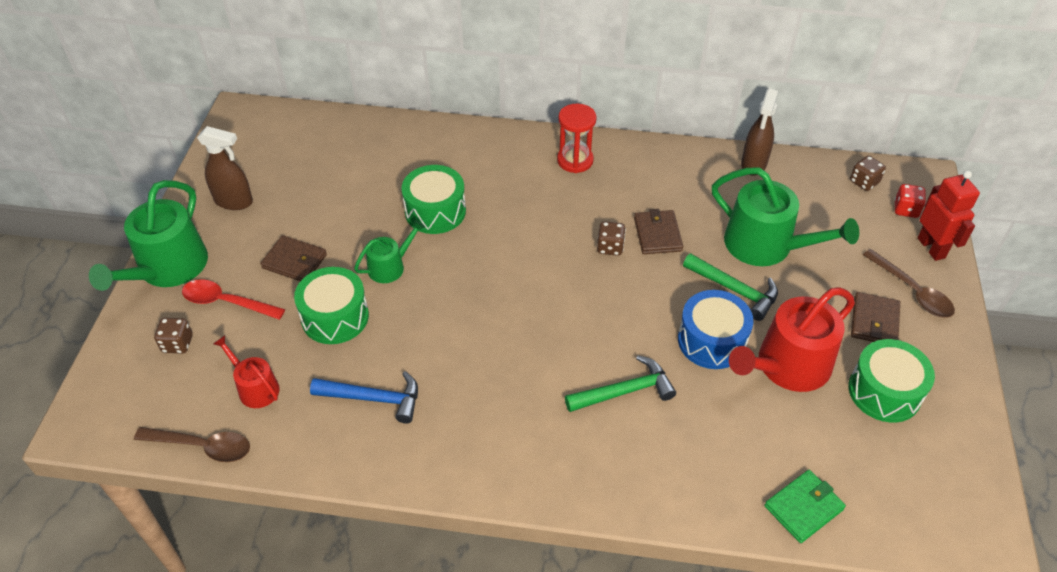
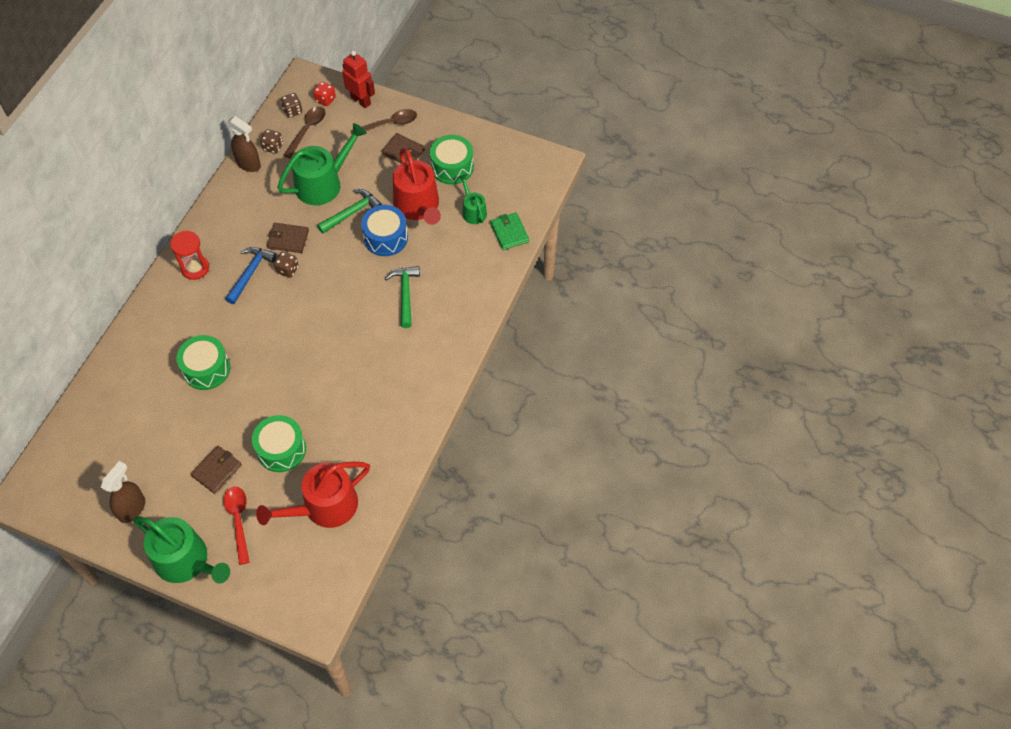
camera: 75 degrees left, 10 degrees up
(177, 344) = (265, 556): brown dice -> brown dice (273, 147)
(202, 446) = (360, 543): brown spoon -> brown spoon (307, 130)
(226, 302) = (238, 520): red spoon -> red spoon turned 135 degrees clockwise
(255, 387) = (324, 507): red watering can -> red watering can, size x1.88
(373, 398) = (360, 435): blue hammer -> blue hammer (250, 273)
(390, 266) = (248, 407): green watering can -> green watering can (473, 211)
(931, 248) = (361, 100): red robot -> red robot turned 45 degrees clockwise

